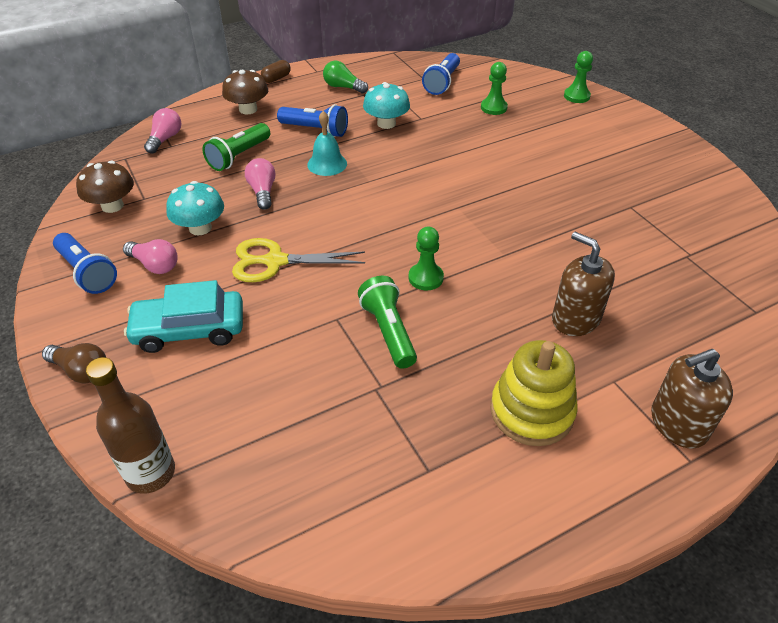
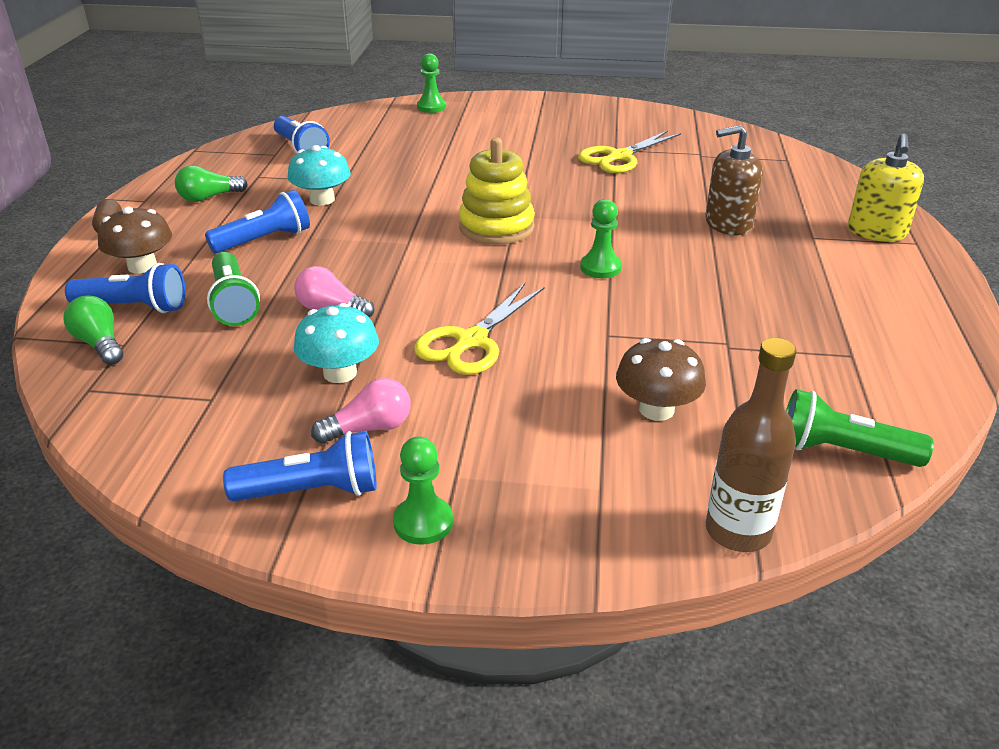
camera: 55 degrees left, 10 degrees down
(81, 371) = (512, 546): brown light bulb -> none
(112, 206) = (188, 430): brown mushroom -> brown mushroom (656, 409)
(165, 139) = (100, 344): pink light bulb -> green light bulb
(189, 330) = (524, 436): turquoise car -> none
(206, 129) = (134, 307): none -> blue flashlight
(327, 164) = (340, 255): turquoise bell -> none
(388, 331) = (656, 313): green flashlight -> green flashlight (842, 451)
(493, 108) = (387, 144): green pawn -> green pawn (423, 522)
(531, 411) = (819, 283): yellow stacking toy -> yellow stacking toy (496, 227)
(619, 214) = (619, 157): none -> yellow scissors
(678, 423) = (876, 232): brown soap dispenser -> yellow soap dispenser

